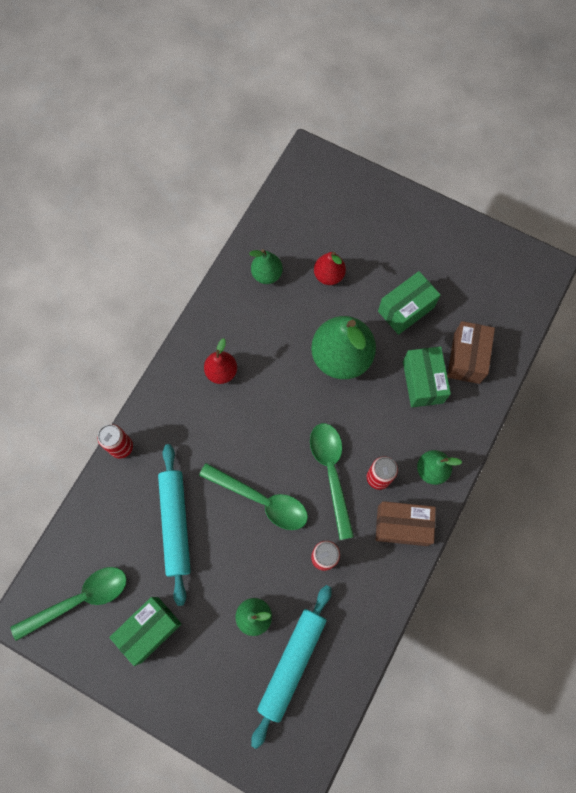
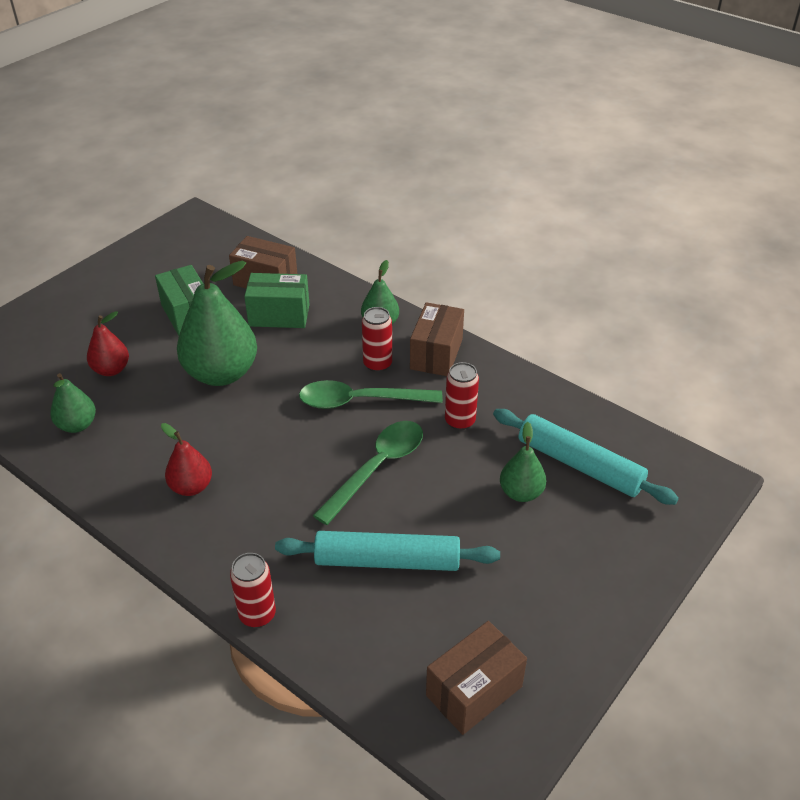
camera: 80 degrees left, 30 degrees down
(80, 599) = (474, 691): green spoon -> brown box
(149, 629) = (526, 606): green box -> none

